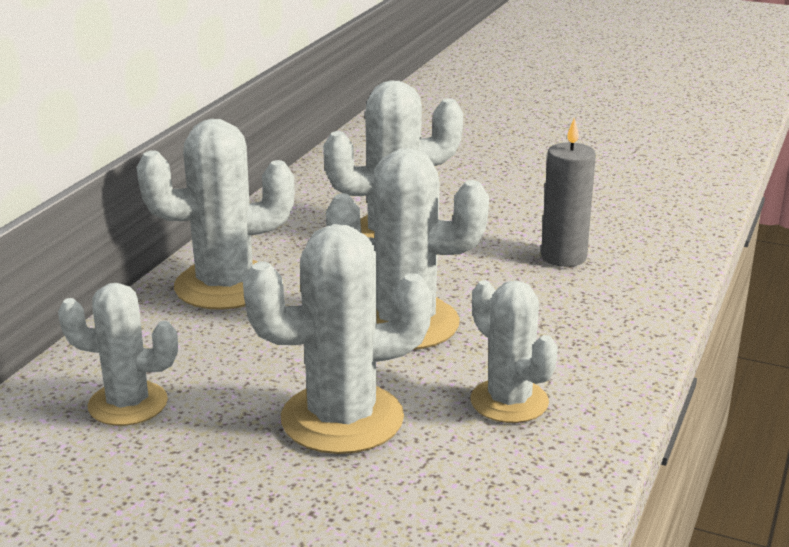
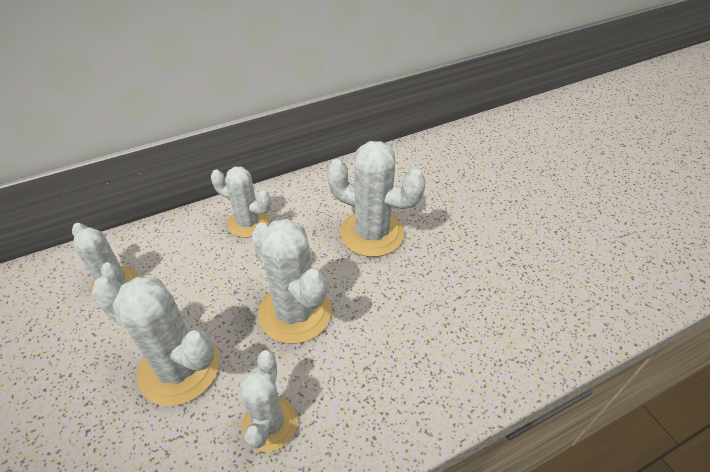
camera: 40 degrees right, 20 degrees up
(225, 286) = (248, 223): white cactus -> white cactus, size x0.65
(563, 257) = (450, 313): grey candle -> none

